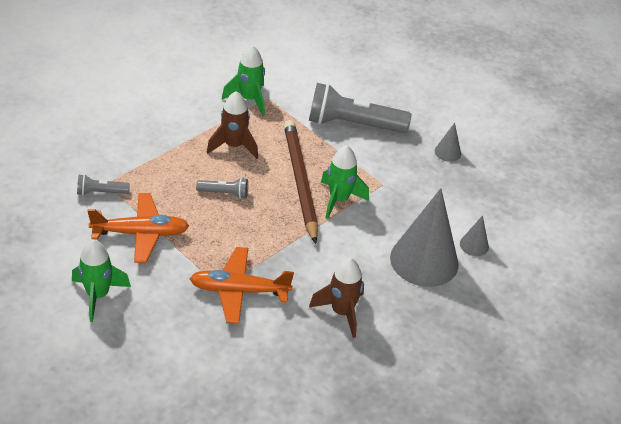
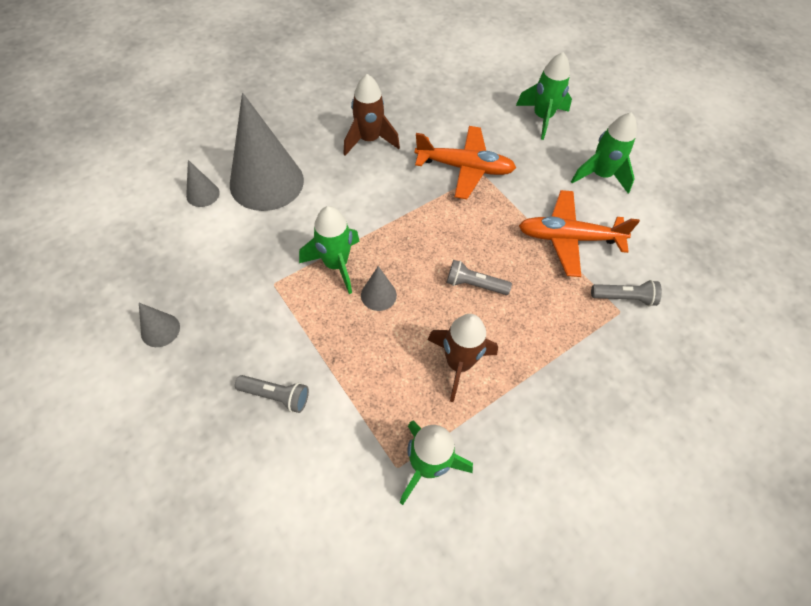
camera: 170 degrees left, 15 degrees up
(153, 359) = (542, 118): none -> green rocket
(299, 182) = (378, 295): brown pencil -> grey cone
(353, 124) = (276, 396): grey flashlight -> grey flashlight, size x0.47

